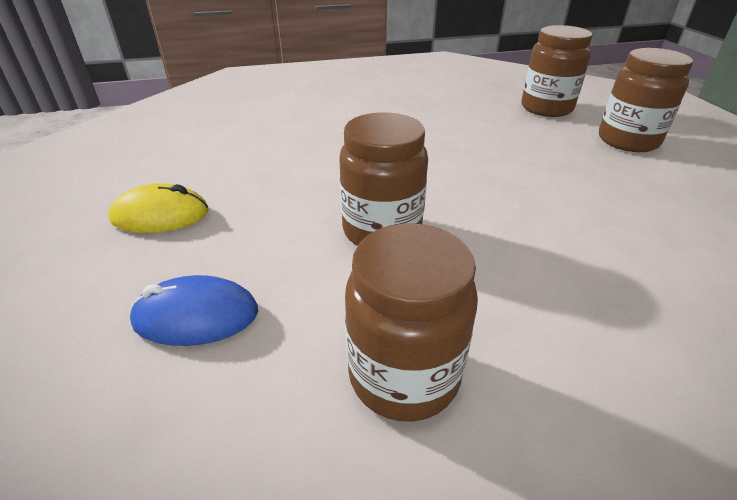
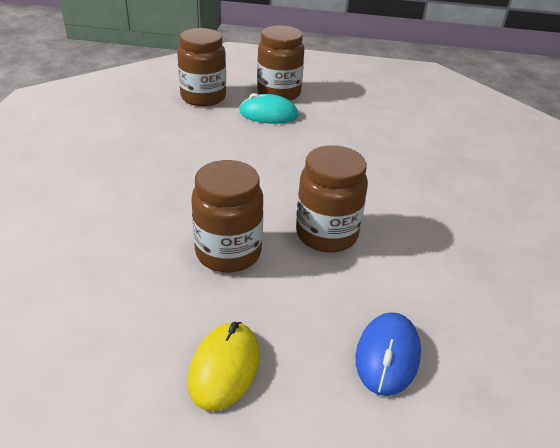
camera: 70 degrees left, 0 degrees up
(404, 375) = (466, 268): brown jar -> brown jar (228, 253)
(571, 145) = (268, 114): none -> turquoise mouse

